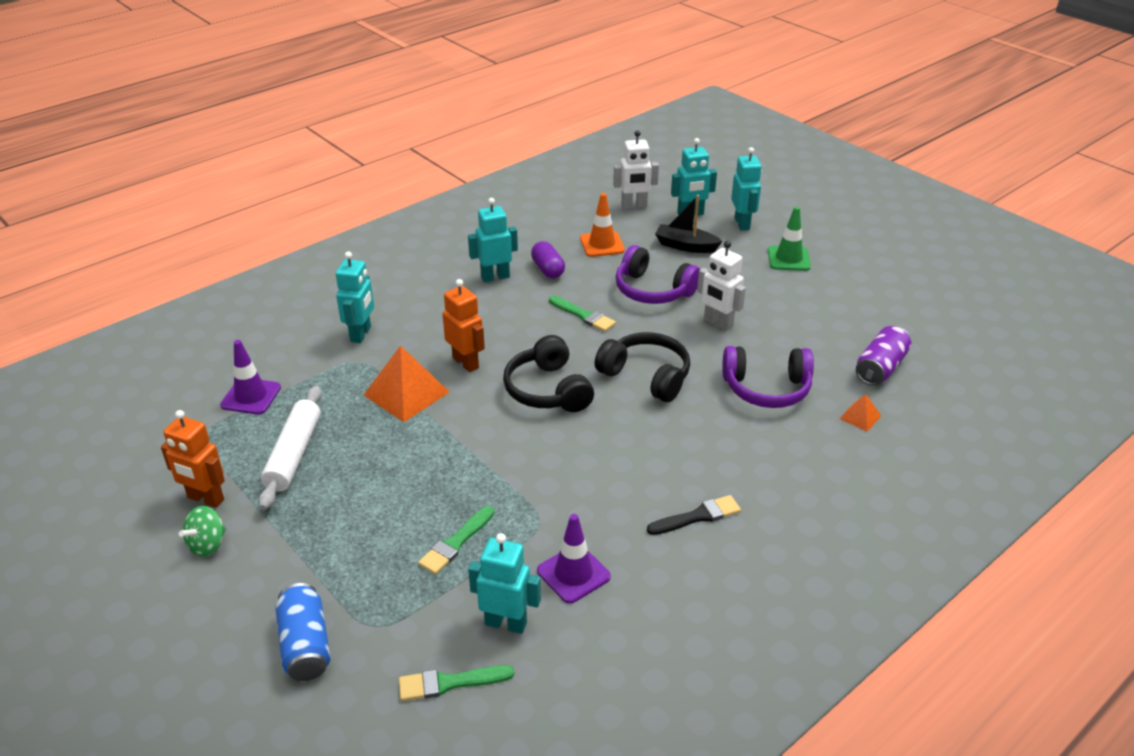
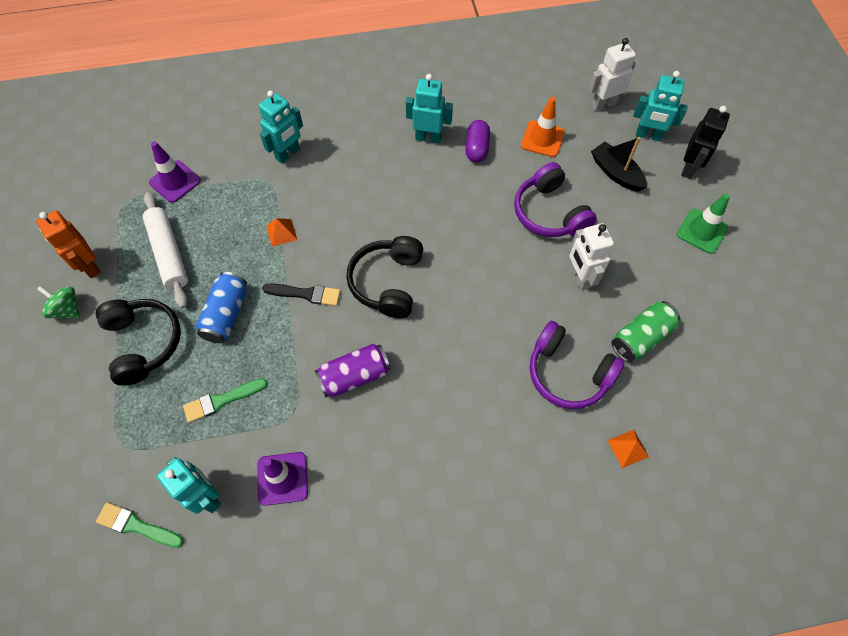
camera: 30 degrees right, 25 degrees up
(208, 544) = (67, 309): green spinning top -> green spinning top turned 60 degrees clockwise
(293, 454) = (169, 254): white rolling pin -> white rolling pin turned 60 degrees counterclockwise
(305, 645) = (71, 435): blue can -> blue can (226, 314)
(406, 393) = (281, 232): orange pyramid -> orange pyramid, size x0.49
(466, 363) = (345, 222): orange robot -> none
(583, 315) = (470, 214): green brush -> none
(634, 206) = (603, 104): white robot -> white robot turned 135 degrees clockwise
(646, 376) = (476, 307): black headphones -> black headphones (143, 343)
(697, 516) = (412, 477): black brush -> black brush (305, 294)
(742, 223) = (689, 168): turquoise robot -> black robot
(804, 342) = (641, 337): none -> green can
(880, 368) = (690, 403): purple can -> purple can (354, 376)

